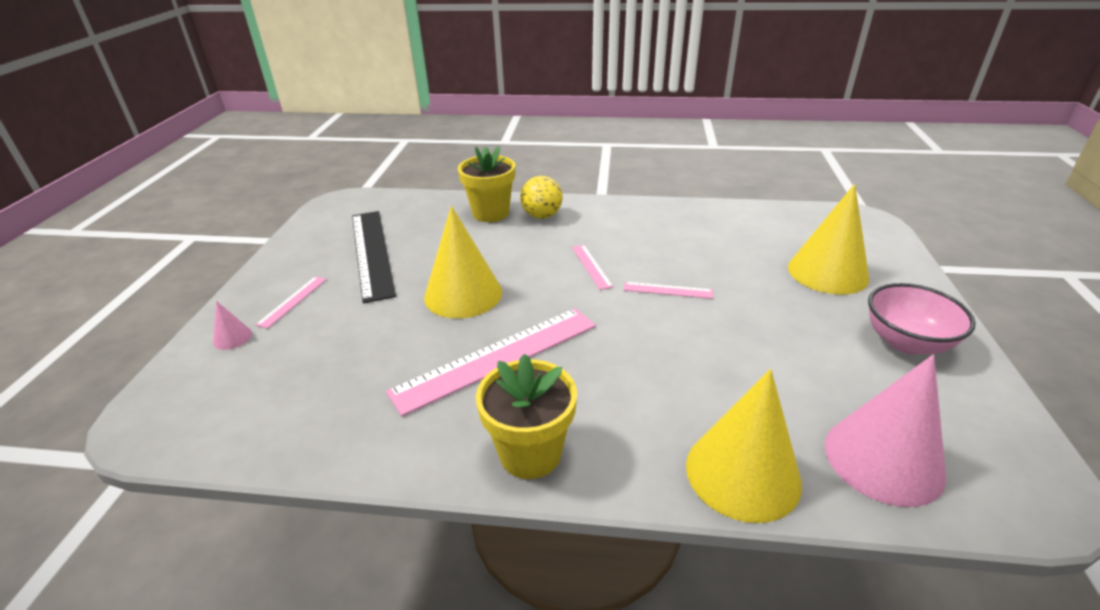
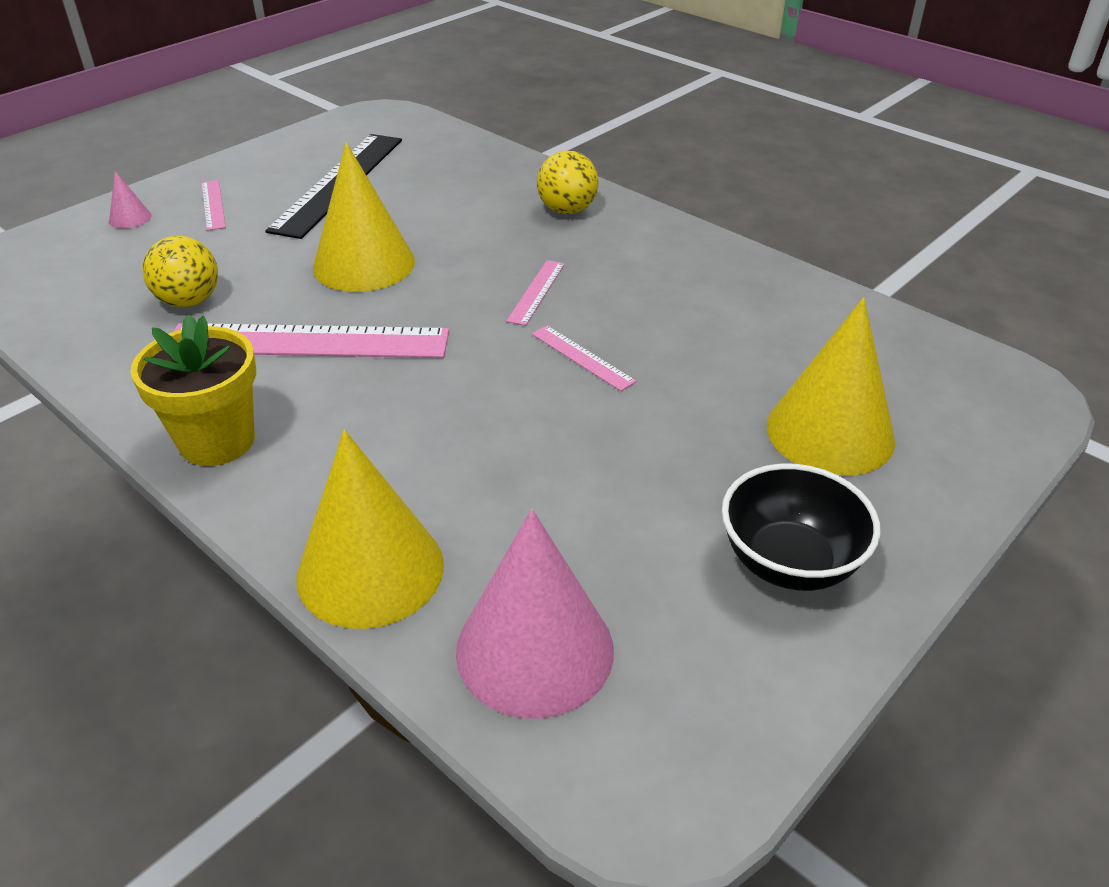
camera: 35 degrees right, 5 degrees up
(293, 301) = (213, 204): pink ruler -> pink ruler turned 75 degrees counterclockwise
(369, 372) = (189, 301): none -> yellow ball
(491, 213) = (515, 185): yellow flower pot -> none
(906, 342) = (789, 562): pink bowl -> black bowl

